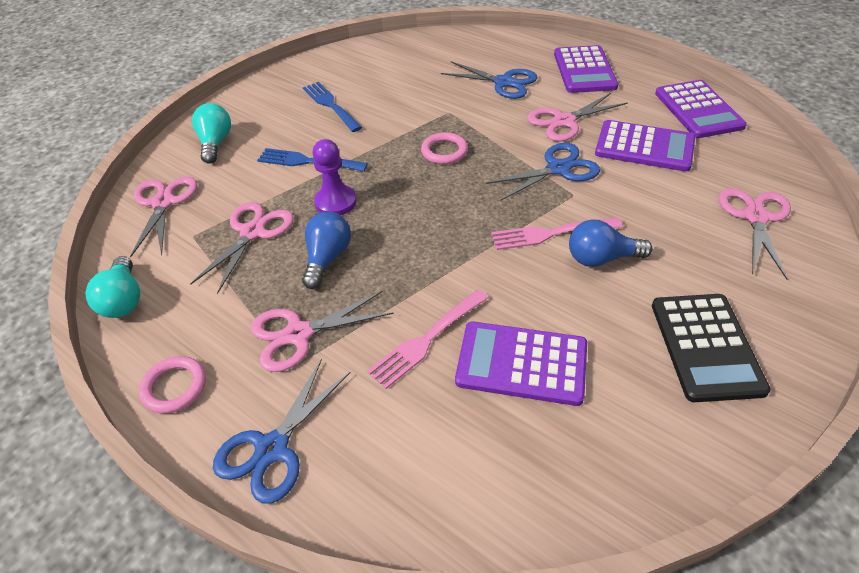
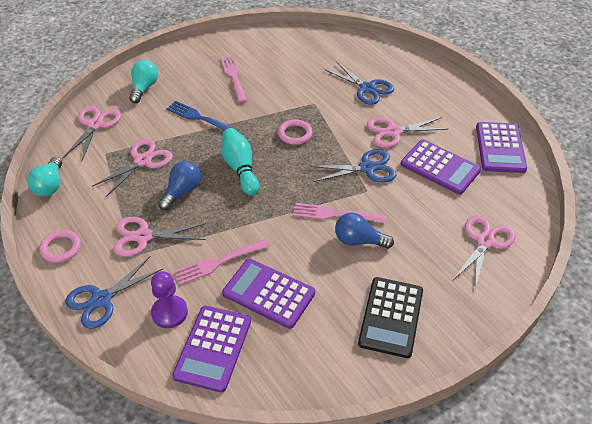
camera: 15 degrees right, 0 degrees up
(330, 105) = (233, 77): blue fork -> pink fork
(335, 202) = (204, 153): purple pawn -> purple pawn (169, 313)
(394, 209) = (240, 168): none -> turquoise bowling pin
(584, 70) = (434, 93): purple calculator -> purple calculator (213, 348)

